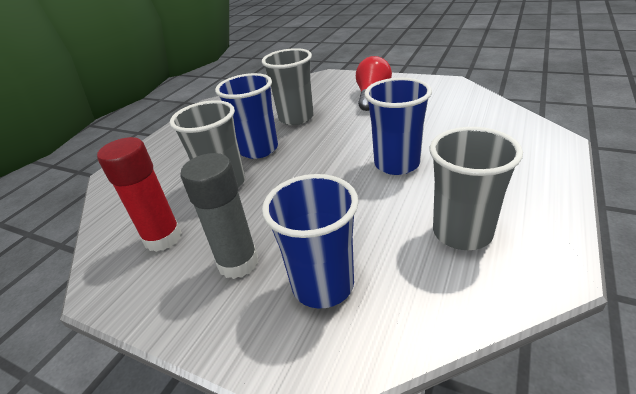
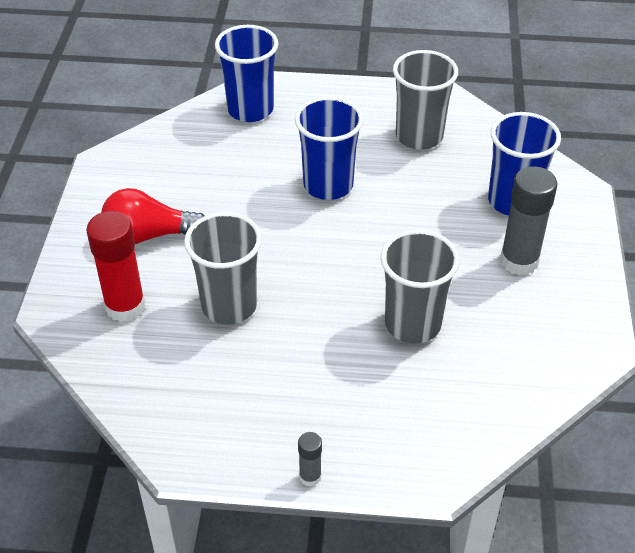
camera: 115 degrees left, 10 degrees up
(163, 134) = (310, 476): none -> grey glue stick
(163, 238) = (520, 336): red glue stick -> red glue stick (125, 306)
(258, 149) = (327, 319): blue cup -> blue cup (250, 109)

